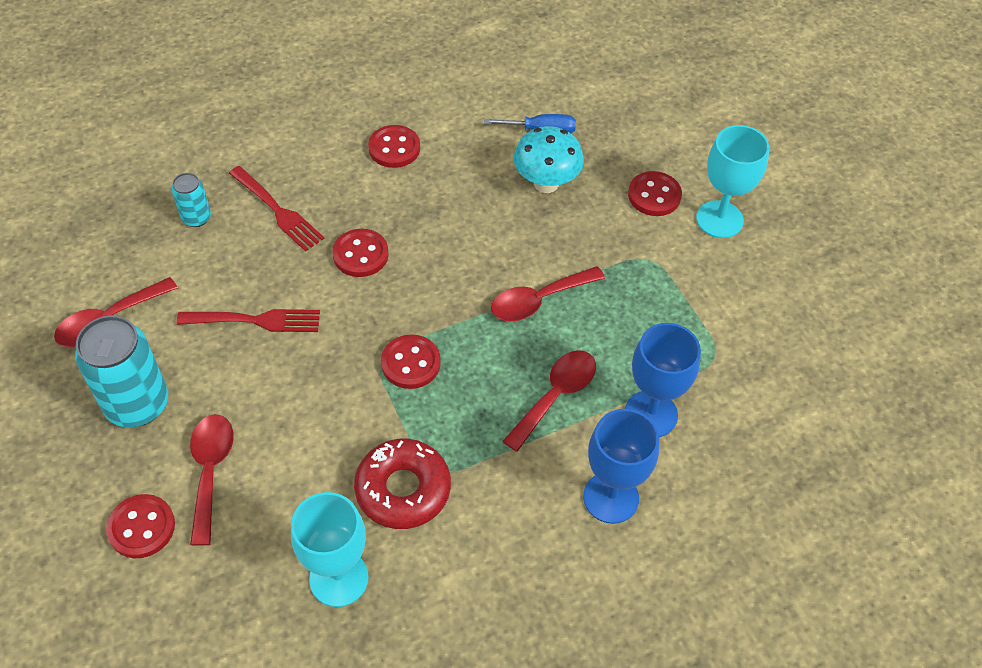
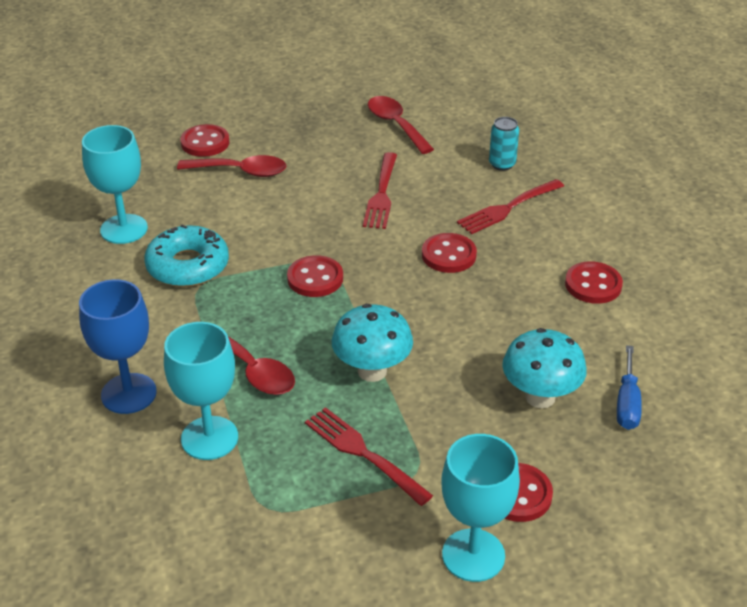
camera: 100 degrees right, 15 degrees down
(137, 404) = (312, 139): turquoise can -> none
(403, 489) = (188, 266): red donut -> turquoise donut
(538, 300) = (372, 371): red spoon -> turquoise mushroom
(639, 295) = (364, 454): none -> red fork
(650, 414) = (209, 438): blue goblet -> turquoise goblet

